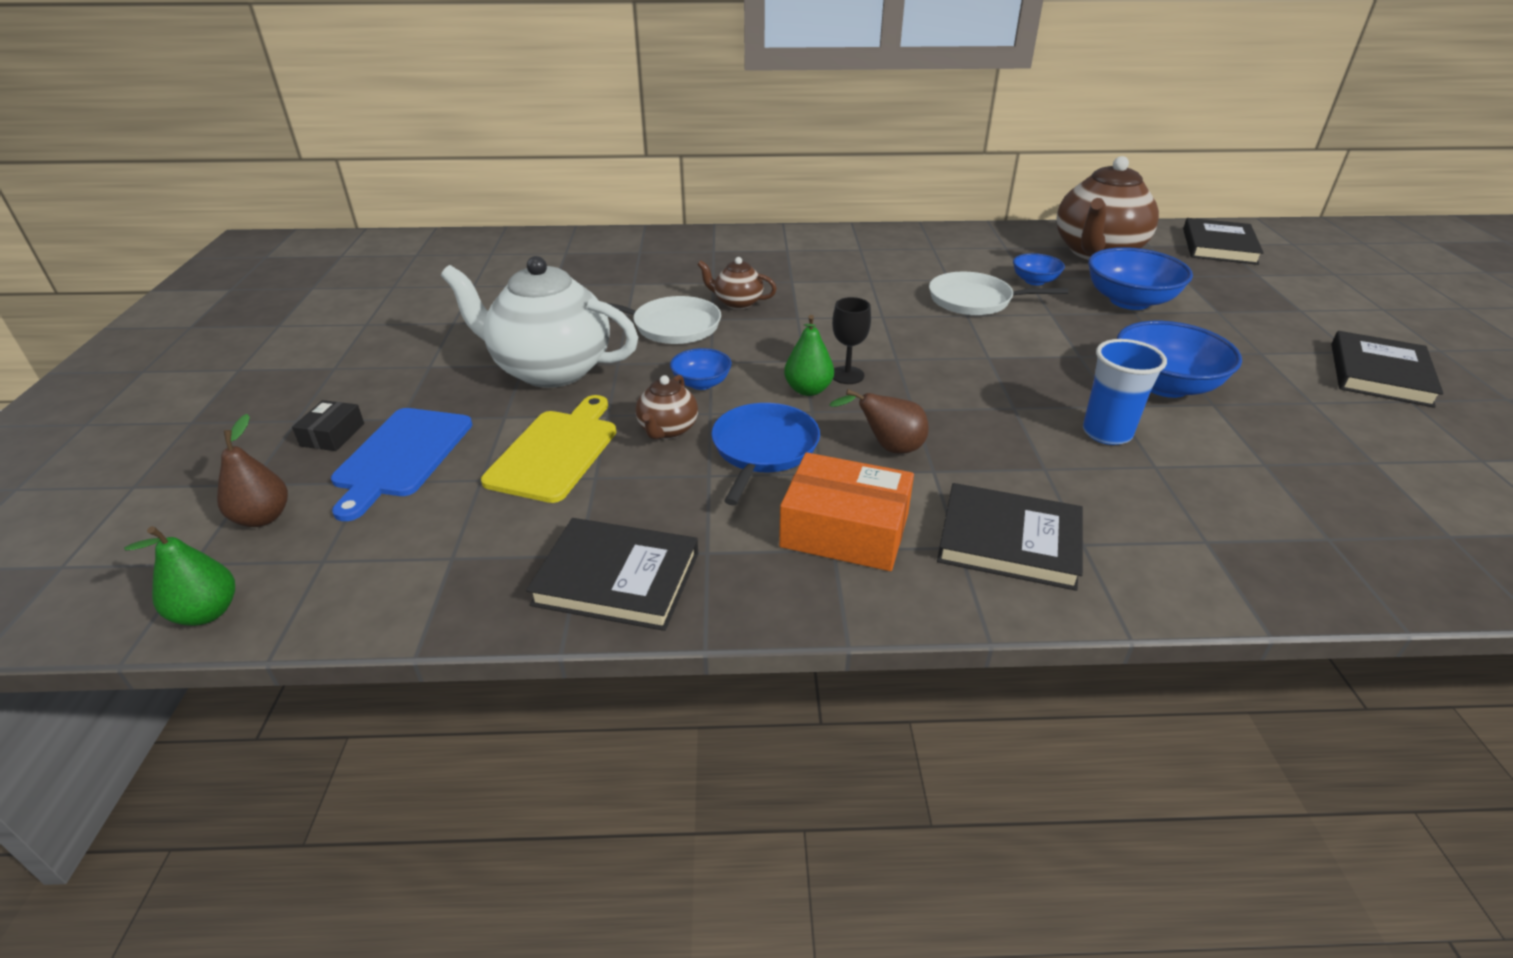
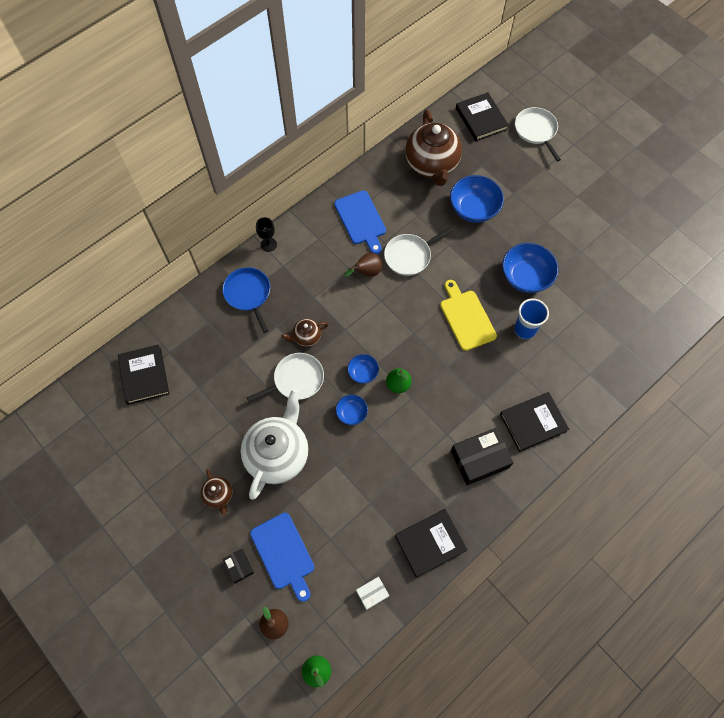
camera: 40 degrees left, 30 degrees up
(435, 578) = (372, 593): none -> white box
(550, 370) = (278, 454): white teapot -> white teapot turned 135 degrees clockwise
(556, 452) = (340, 502): yellow cutting board -> yellow cutting board (466, 317)
(667, 430) = (369, 454): brown teapot -> brown teapot (219, 495)
(763, 449) = (415, 437): blue pan -> blue pan (248, 294)
(845, 530) = (479, 459): orange box -> black box
(847, 375) = (404, 361): black goblet -> black goblet (268, 244)
(888, 448) = (458, 400): brown pear -> brown pear (367, 272)
(937, 255) = (361, 220): none -> blue cutting board
(1034, 281) = (423, 216): blue bowl -> blue bowl (363, 372)
(1314, 279) = (536, 131): none -> white pan
(1379, 374) = (594, 210): black book -> black book (144, 375)

